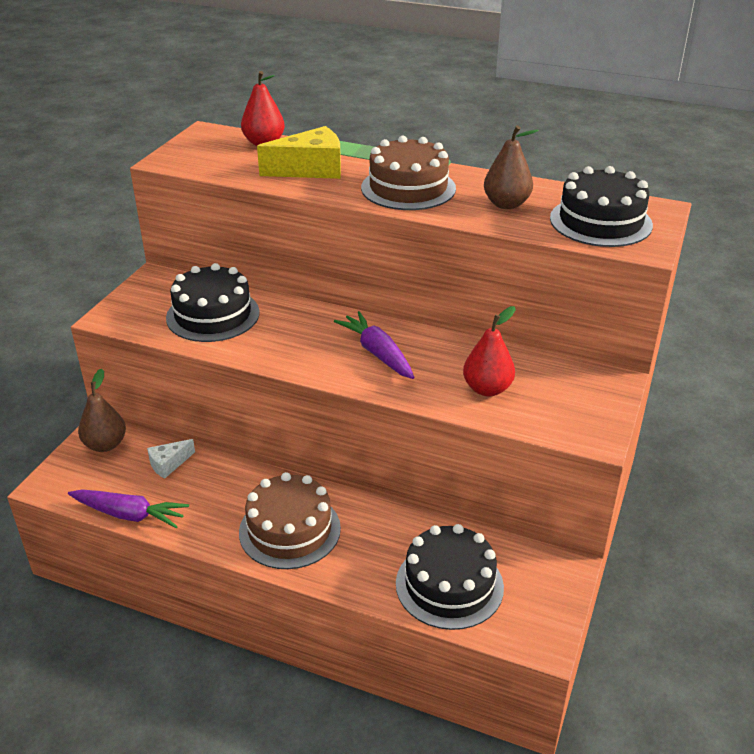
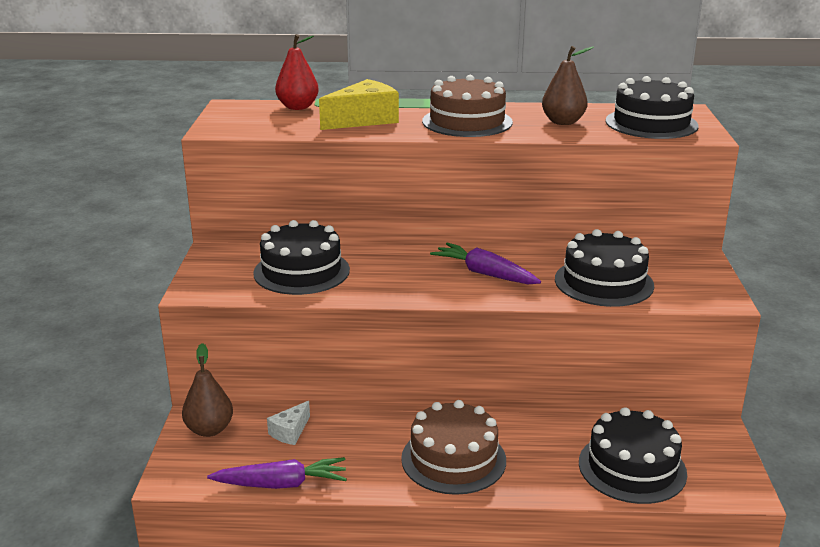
camera: 20 degrees left, 10 degrees down
(487, 389) = (603, 282): red pear -> black cake

